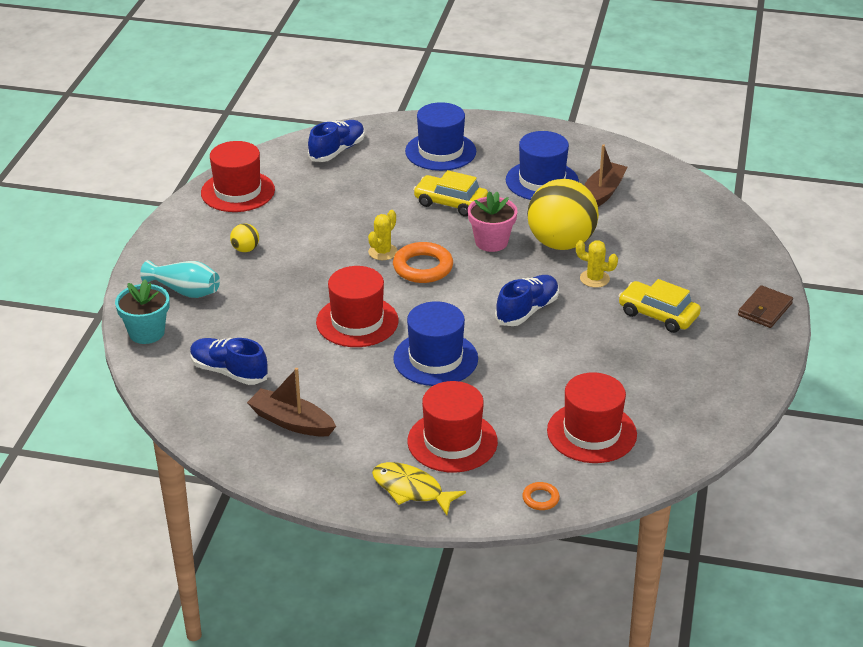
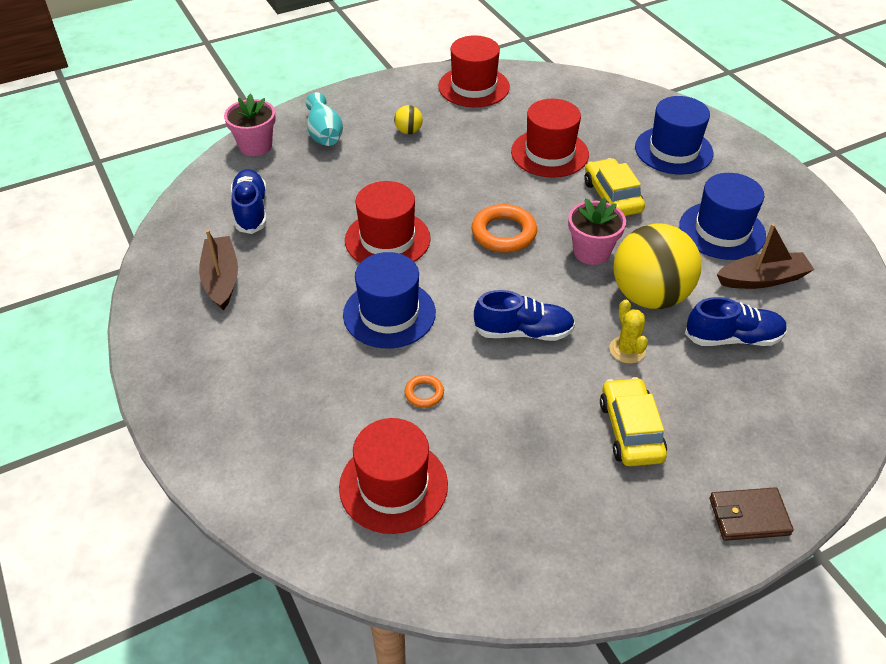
camera: 50 degrees right, 10 degrees up
(146, 333) = (255, 146): turquoise flower pot -> pink flower pot
(337, 151) = (592, 100): blue shoe -> blue shoe (733, 338)
(383, 252) = (495, 199): yellow cactus -> none
(411, 490) = (197, 403): yellow fish -> none
(452, 441) = (286, 391): red hat -> red hat (549, 153)
(540, 499) = (260, 504): orange ring -> orange ring (424, 393)

